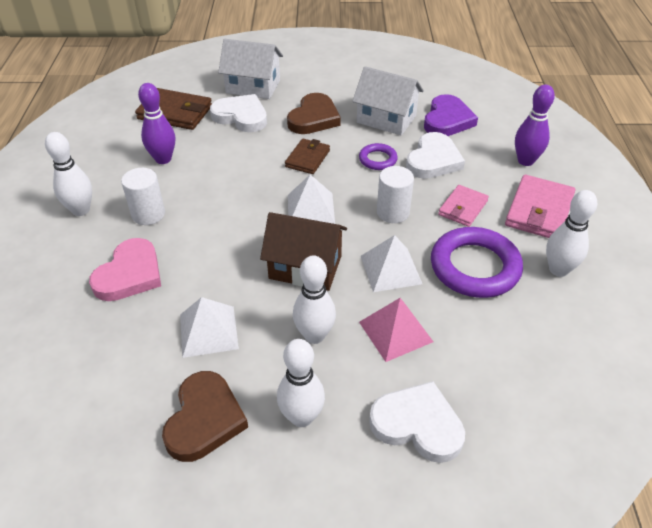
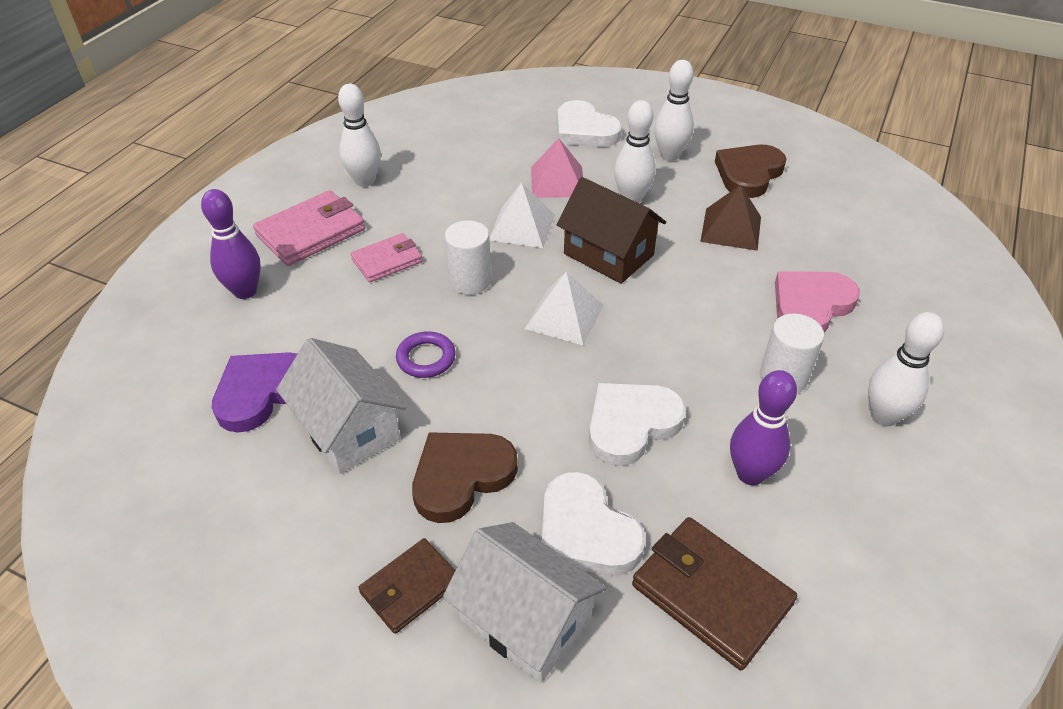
camera: 155 degrees left, 0 degrees up
(208, 331) = (731, 229): white pyramid -> brown pyramid
(307, 158) = (522, 394): brown wallet -> brown wallet (410, 587)
(433, 160) = (355, 331): white heart -> white heart (631, 424)
(474, 267) = (438, 205): purple ring -> none

